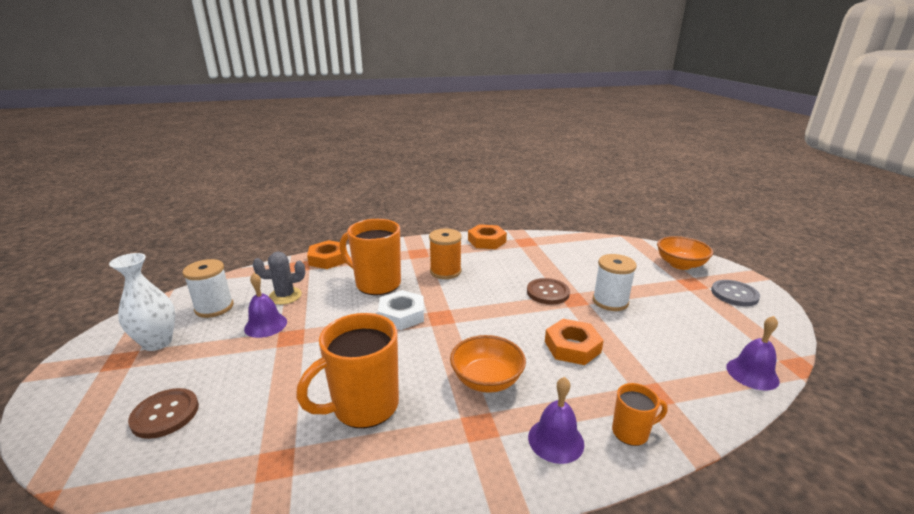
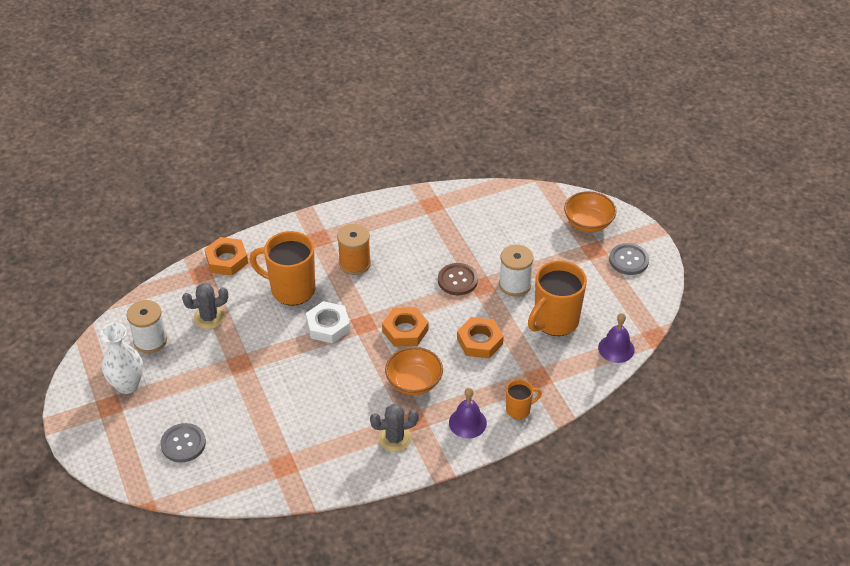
camera: 10 degrees left, 20 degrees up
(165, 414) = (183, 444): brown button -> grey button
(265, 325) = (210, 354): purple bell -> none
(363, 406) = (327, 417): orange mug -> orange mug (555, 321)
(447, 448) = (395, 438): none -> grey cactus
(487, 241) = (389, 208): orange nut -> orange nut (405, 330)

